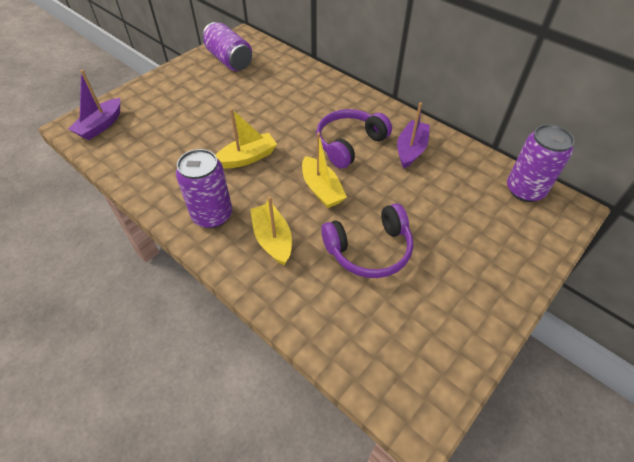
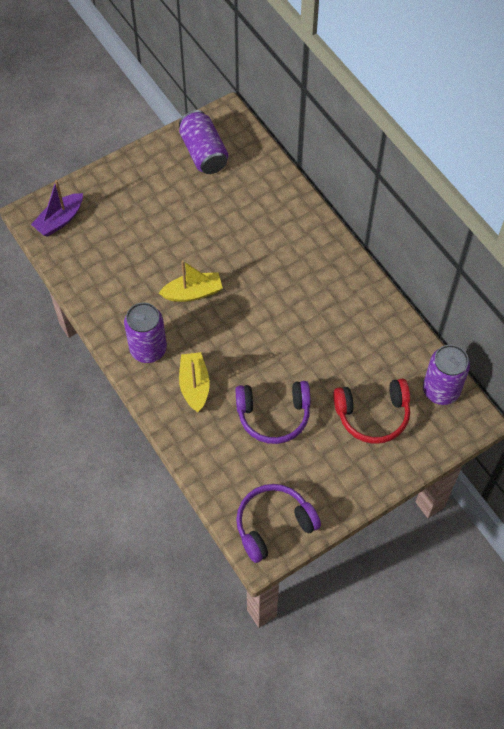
camera: 15 degrees right, 10 degrees up
(321, 189) = (252, 345): yellow boat -> none
(349, 144) = (295, 298): purple headphones -> purple headphones (273, 525)
(411, 150) = (353, 319): purple boat -> none
(472, 226) = (373, 415): none -> red headphones

